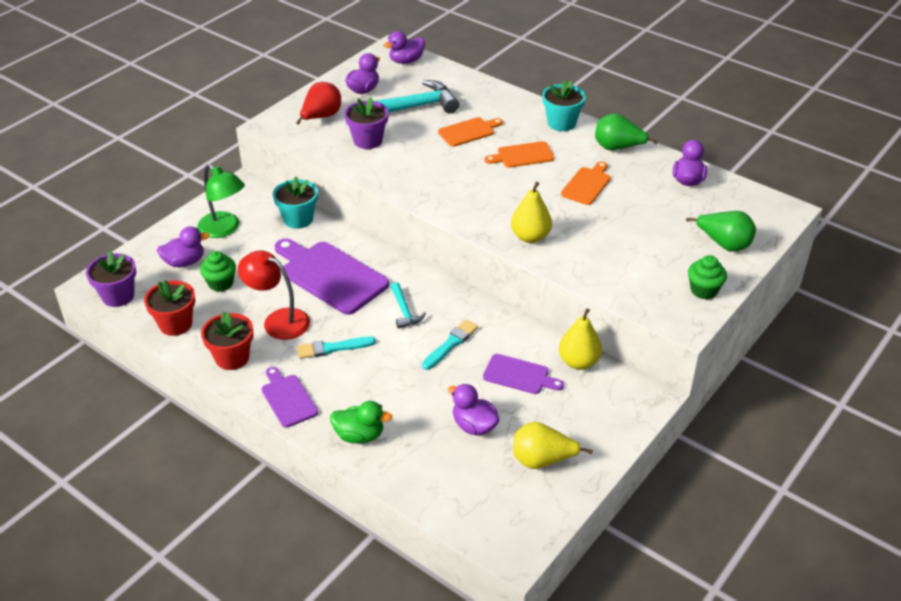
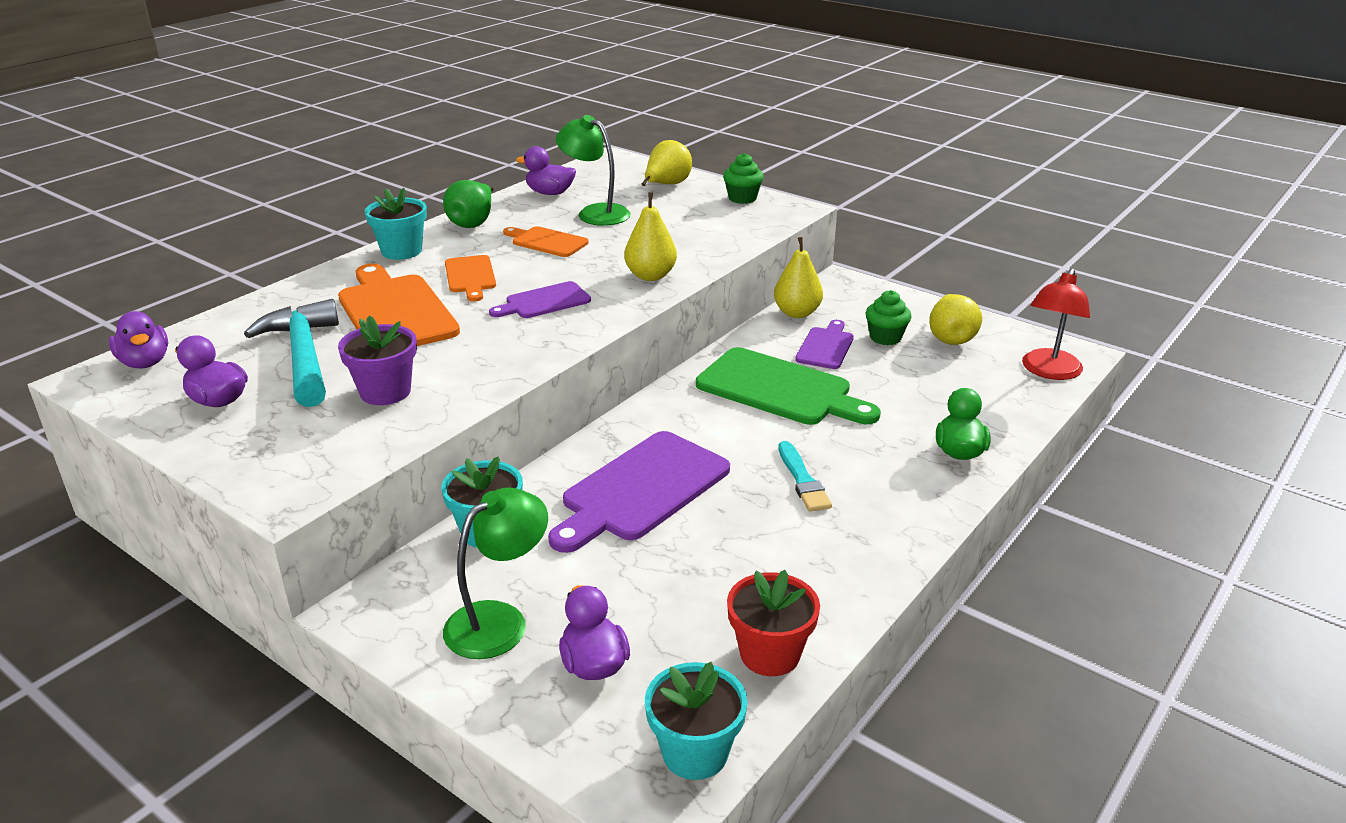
camera: 90 degrees left, 10 degrees down
(118, 296) = (695, 753): purple flower pot -> turquoise flower pot
(221, 283) = (658, 609): green cupcake -> green cupcake (885, 337)
(232, 358) = (841, 576): red flower pot -> none
(278, 320) = (749, 535): red lamp -> red lamp (1049, 371)
(288, 399) = (913, 514): purple cutting board -> purple cutting board (544, 302)
(321, 117) = (287, 440): red pear -> none
(404, 311) = (719, 423): turquoise hammer -> none
(451, 344) = (780, 389): turquoise brush -> green cutting board
(468, 131) = (395, 311): orange cutting board -> orange cutting board, size x1.82
(474, 426) = (915, 375): purple duck -> none
(650, 206) = (595, 213): none -> green lamp
(724, 244) = (666, 185): green pear -> yellow pear

